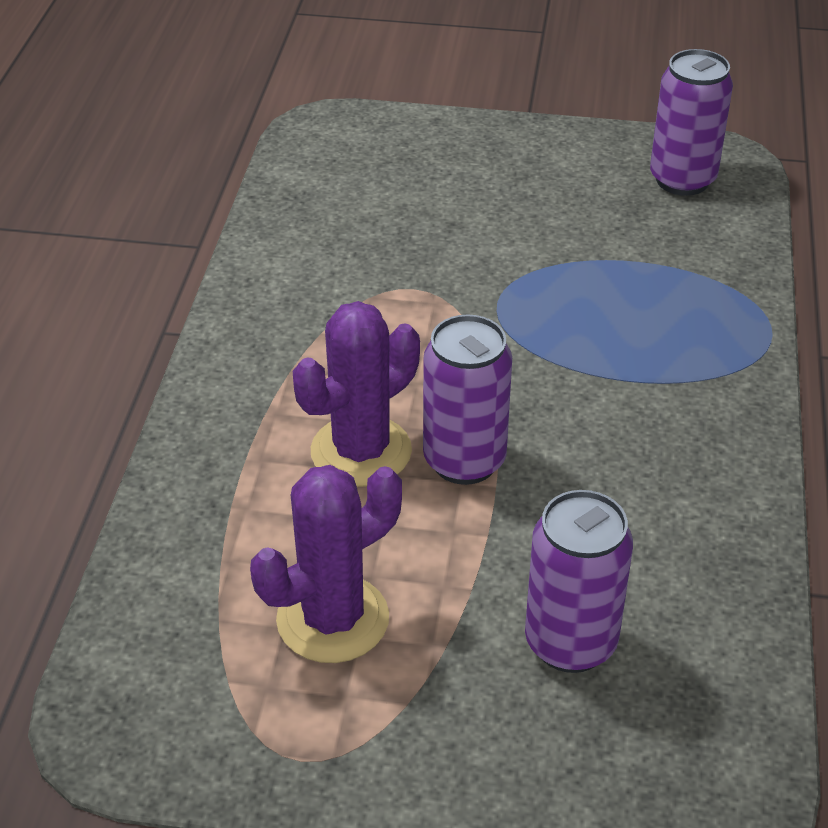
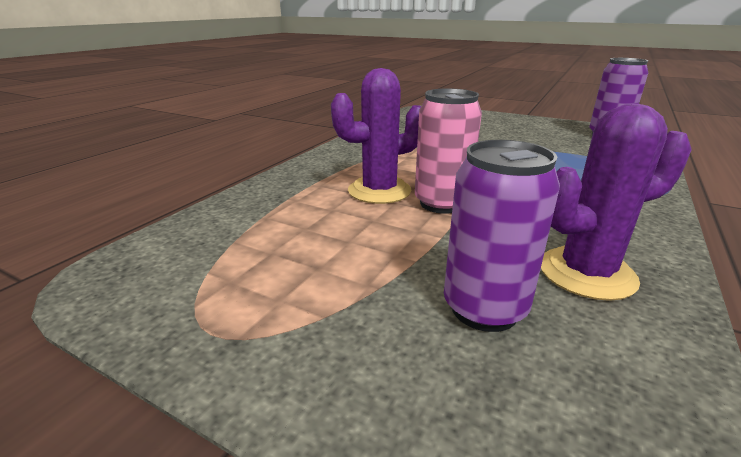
camera: 20 degrees right, 15 degrees down
(332, 619) = (305, 256): purple cactus -> purple cactus (586, 273)
(464, 461) = (441, 203): purple can -> pink can

